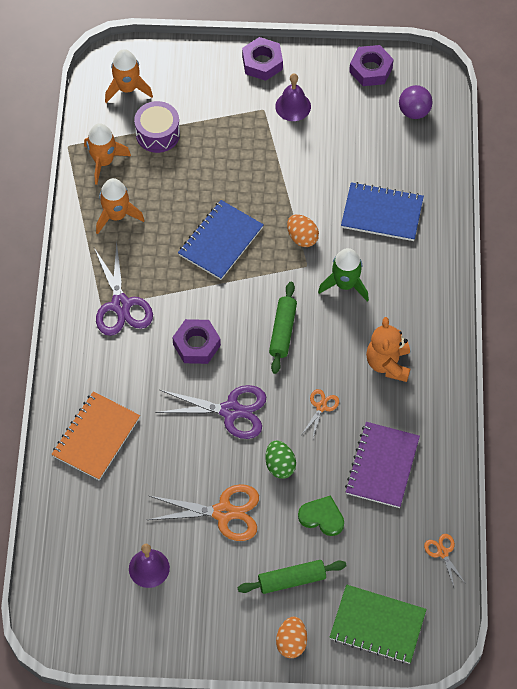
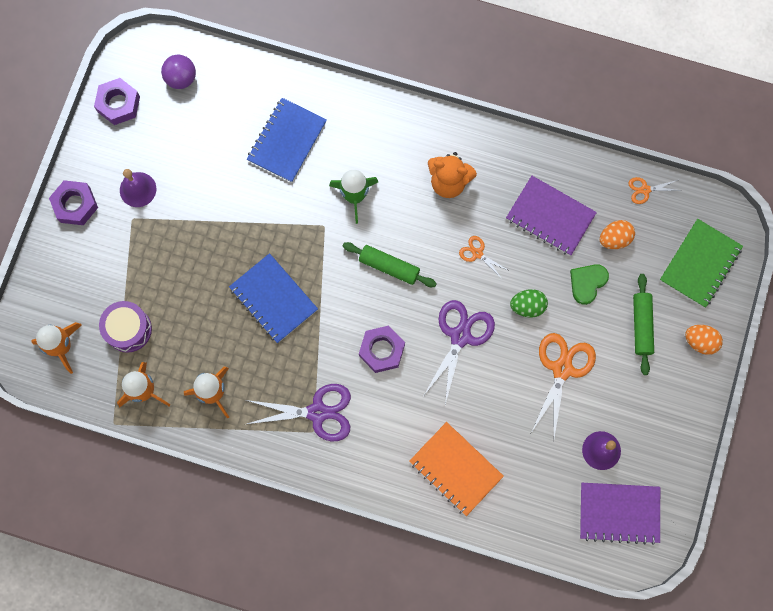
camera: 75 degrees left, 15 degrees up
(88, 599) = (619, 513): none -> purple notebook
(302, 237) = (292, 221): orange egg -> orange egg (614, 239)

